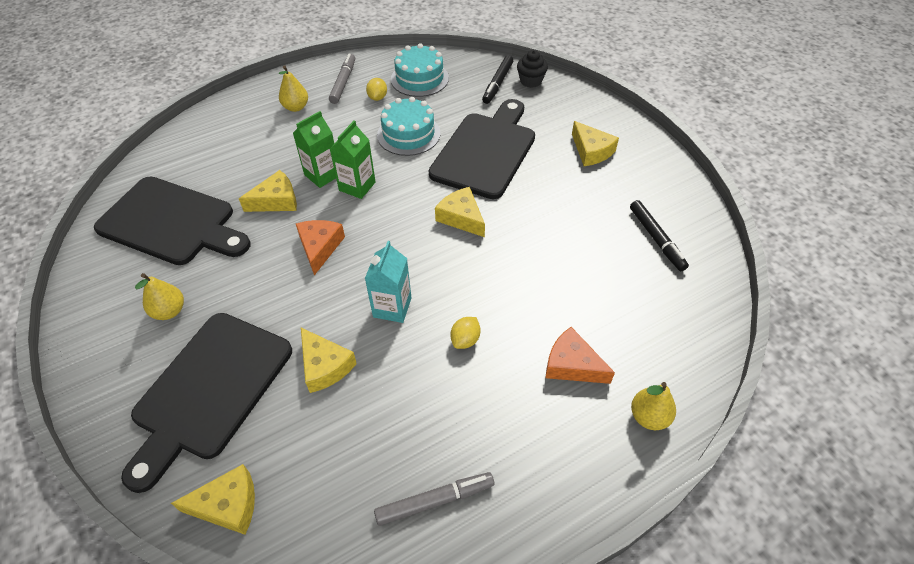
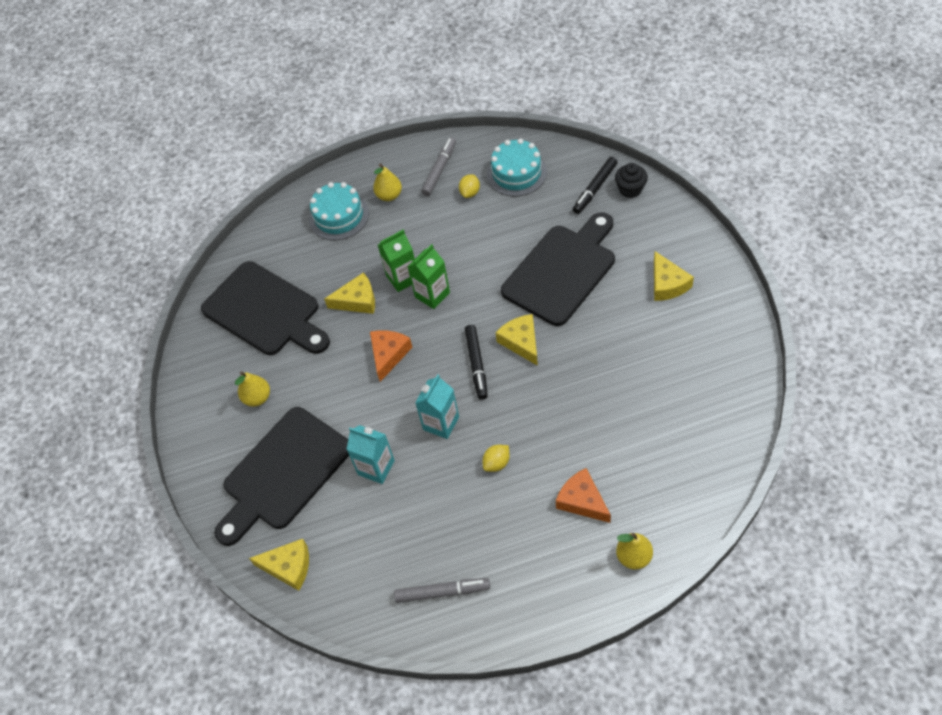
camera: 20 degrees right, 5 degrees up
(325, 366) = (376, 467): yellow cheese -> turquoise carton
(408, 134) = (491, 241): turquoise cake -> turquoise cake (339, 216)
(656, 239) = (699, 391): black marker -> black marker (476, 364)

